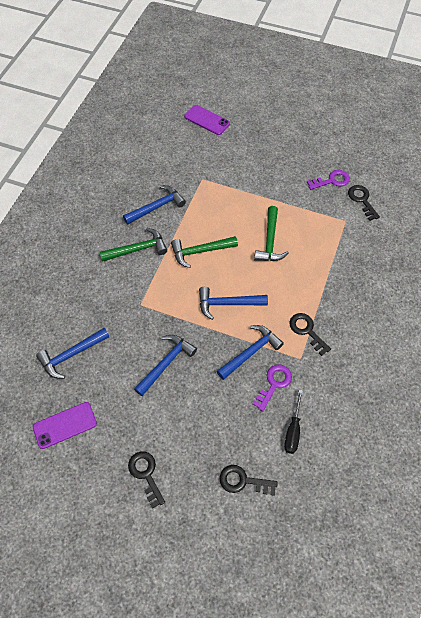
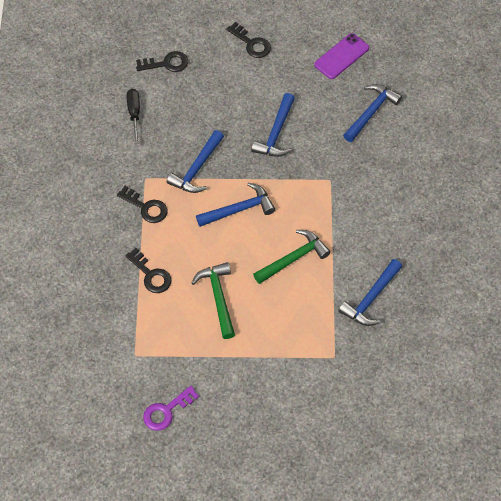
camera: 160 degrees right, 0 degrees up
(138, 249) = (365, 238): green hammer -> none
(207, 120) = (371, 458): purple phone -> none
(274, 384) = (164, 147): purple key -> none
(362, 200) = (120, 393): black key -> black key (151, 275)

